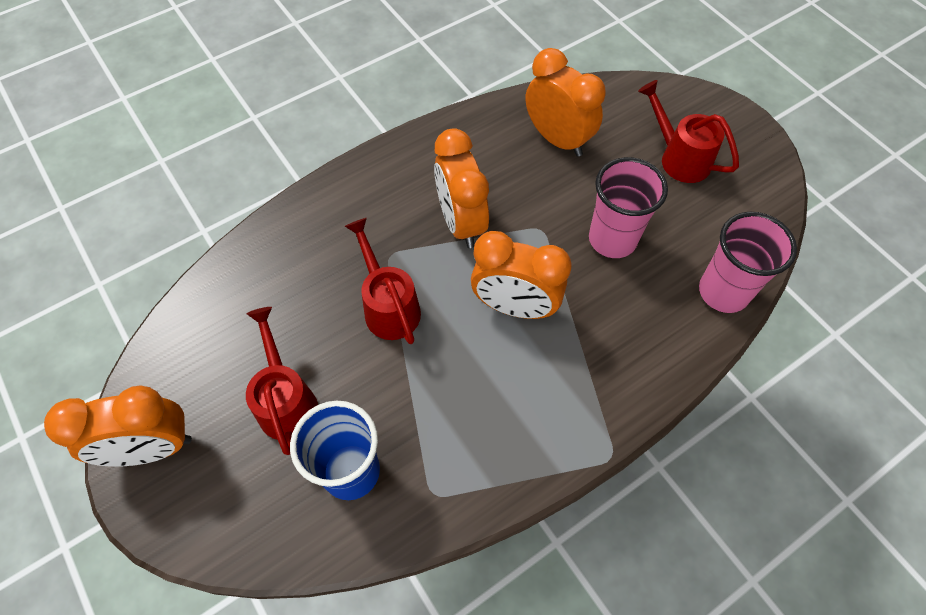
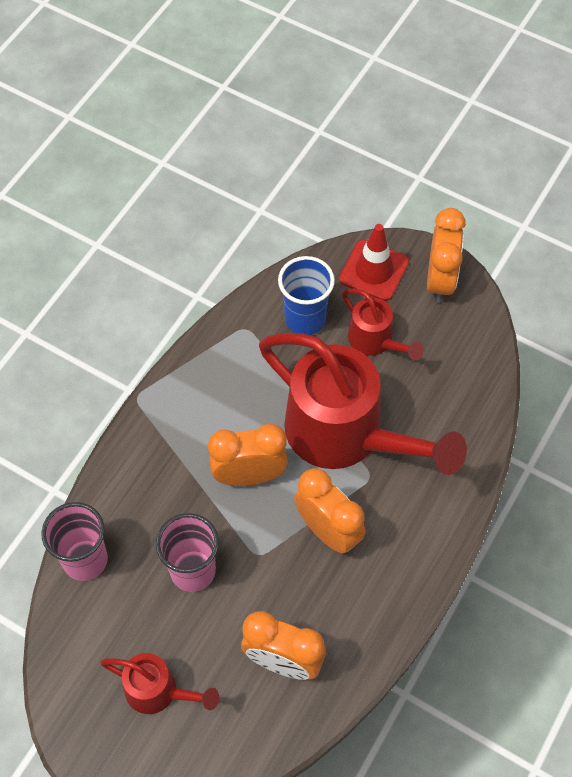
camera: 155 degrees right, 0 degrees up
(152, 448) = (440, 280): orange clock -> orange clock turned 135 degrees clockwise
(221, 503) = (374, 271): none -> red traffic cone
(389, 306) = (345, 434): red watering can -> red watering can, size x2.07

